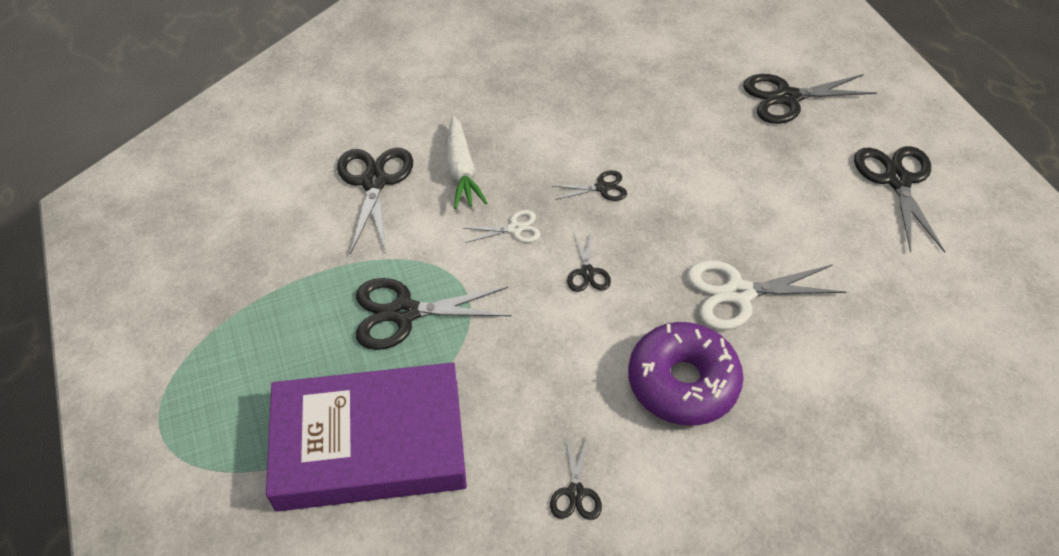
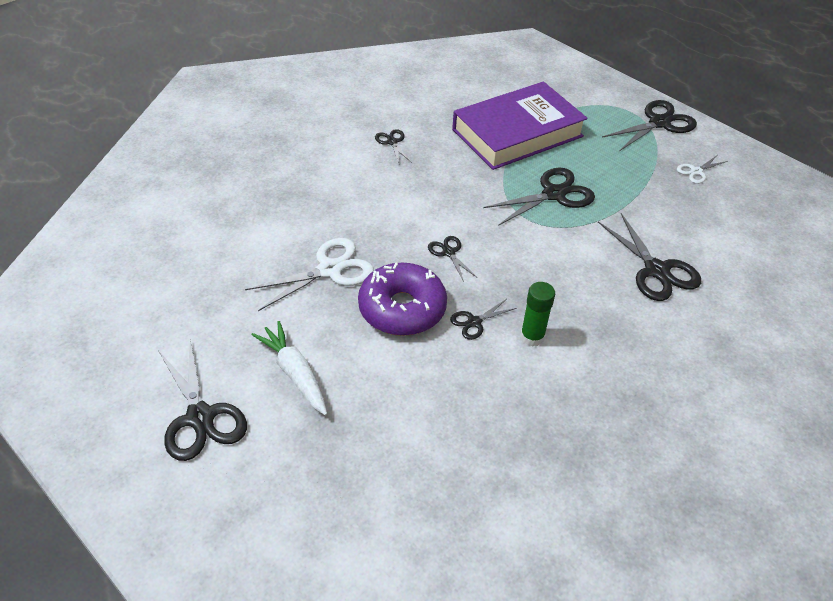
camera: 155 degrees right, 5 degrees down
(461, 170) = (599, 301): white carrot -> white carrot (295, 374)
(515, 229) = (522, 267): white scissors -> white scissors (696, 171)
(553, 158) = (532, 337): none -> green glue stick
(682, 382) = (351, 205): purple donut -> purple donut (402, 308)
(787, 98) = (331, 492): black scissors -> black scissors (659, 123)

